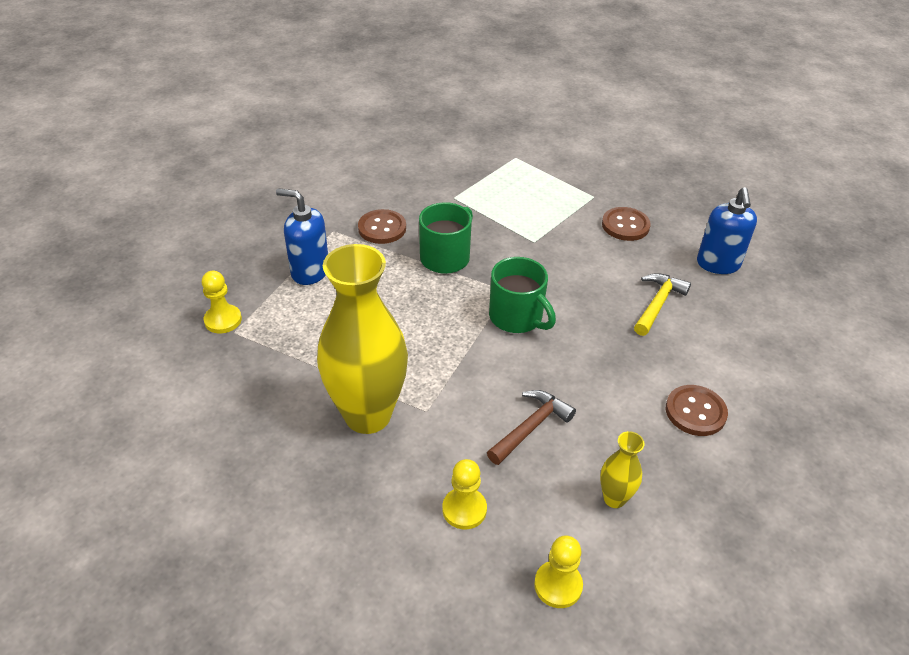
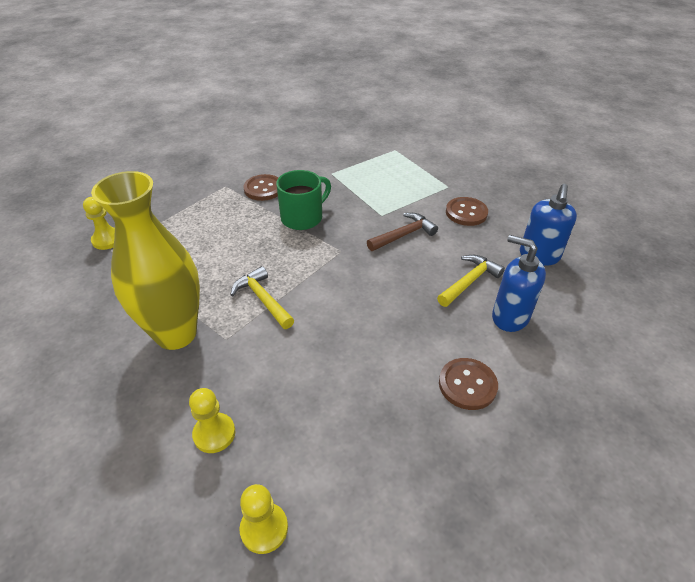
camera: 15 degrees right, 0 degrees up
(310, 271) = (191, 213): blue soap dispenser -> blue soap dispenser (509, 317)
(446, 360) = (263, 299): none -> yellow hammer
(517, 317) = (339, 273): green mug -> none
(531, 427) = (308, 370): brown hammer -> brown hammer (403, 235)
(614, 498) = (355, 453): yellow vase -> none

